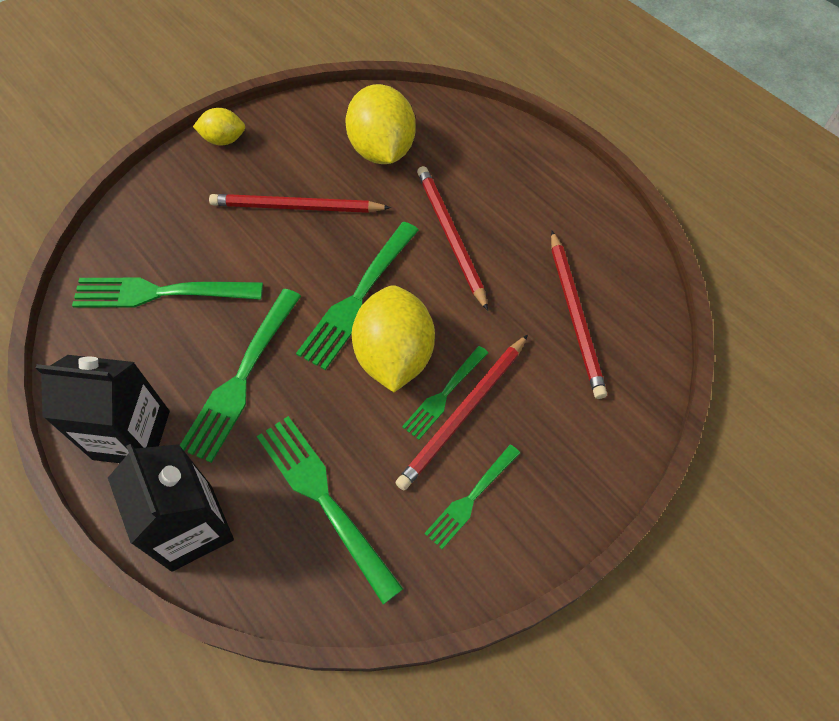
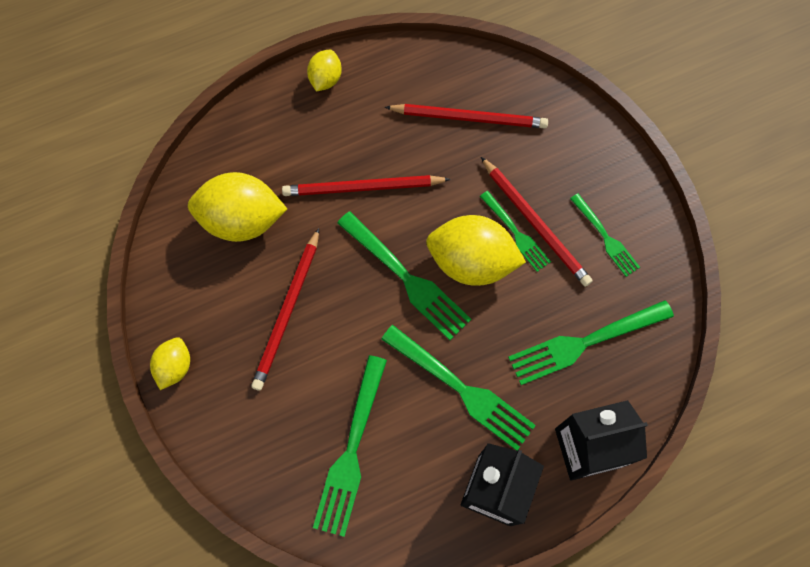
camera: 75 degrees left, 10 degrees up
(564, 176) = (325, 79): none -> yellow lemon

